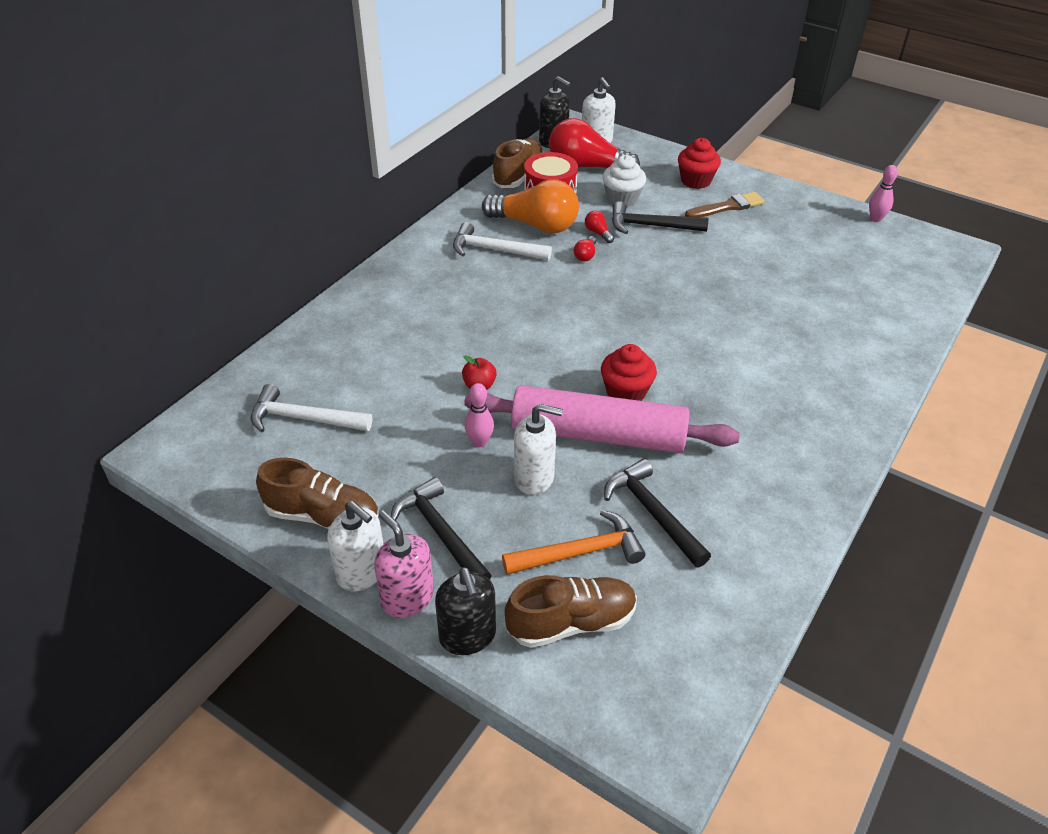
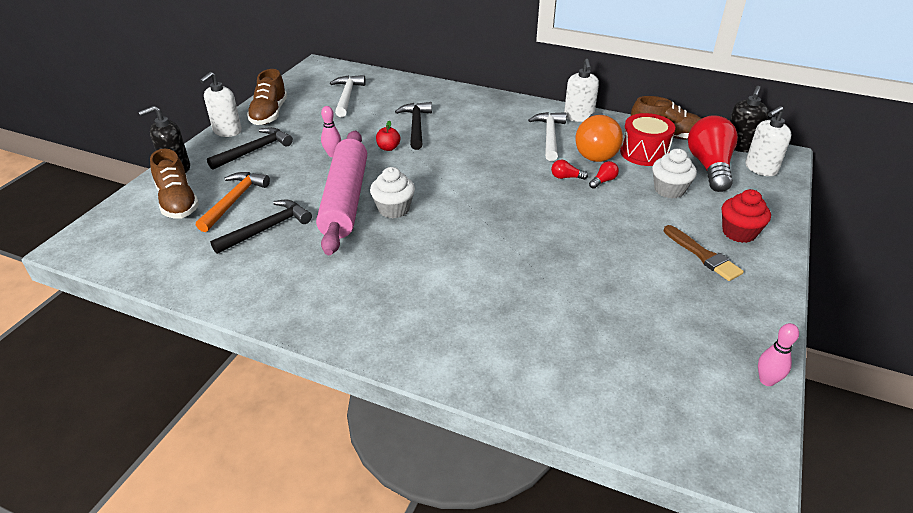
camera: 80 degrees right, 5 degrees down
(407, 598) = (207, 147): pink soap dispenser -> none
(534, 477) = (301, 178): white soap dispenser -> white soap dispenser (578, 117)
(580, 552) = (234, 201): orange hammer -> orange hammer turned 135 degrees counterclockwise
(626, 392) = (394, 209): red cupcake -> white cupcake
(651, 226) = (634, 209): black hammer -> black hammer (416, 126)

